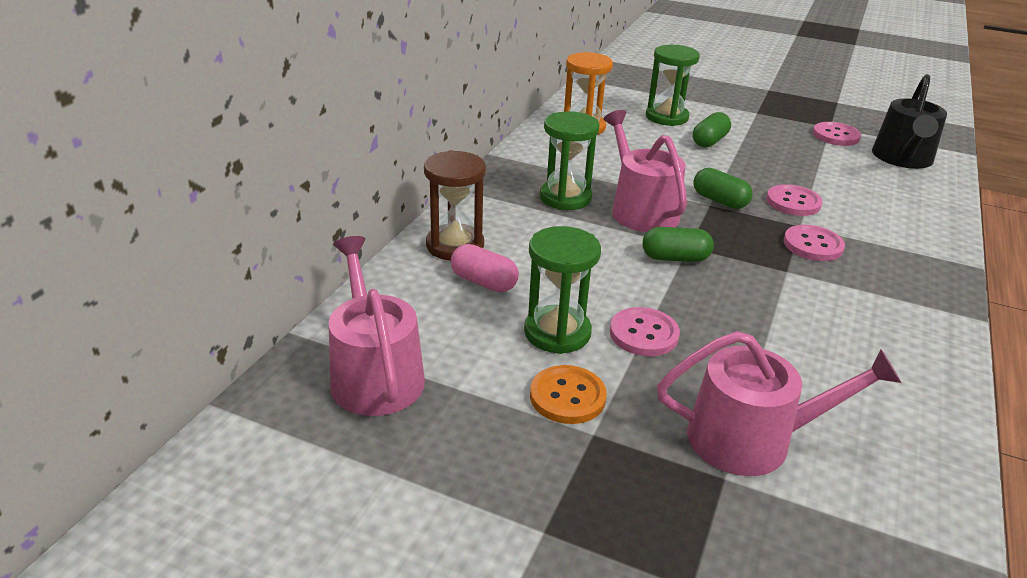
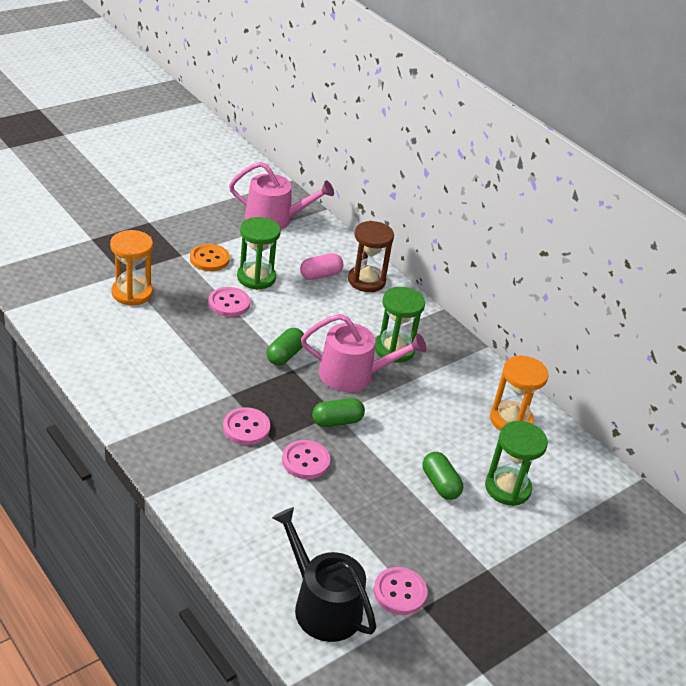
camera: 115 degrees right, 5 degrees up
(752, 439) = (132, 293): pink watering can -> orange hourglass

